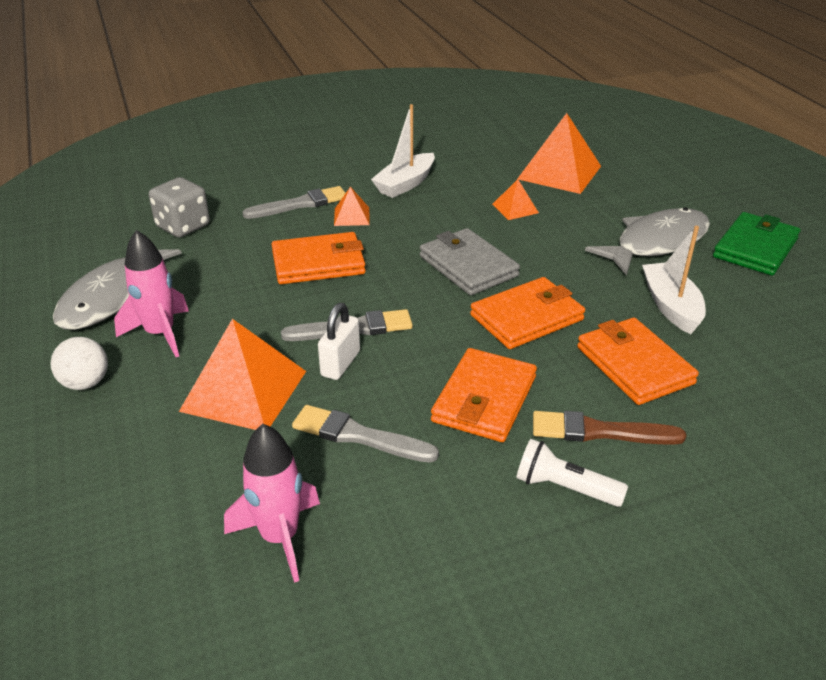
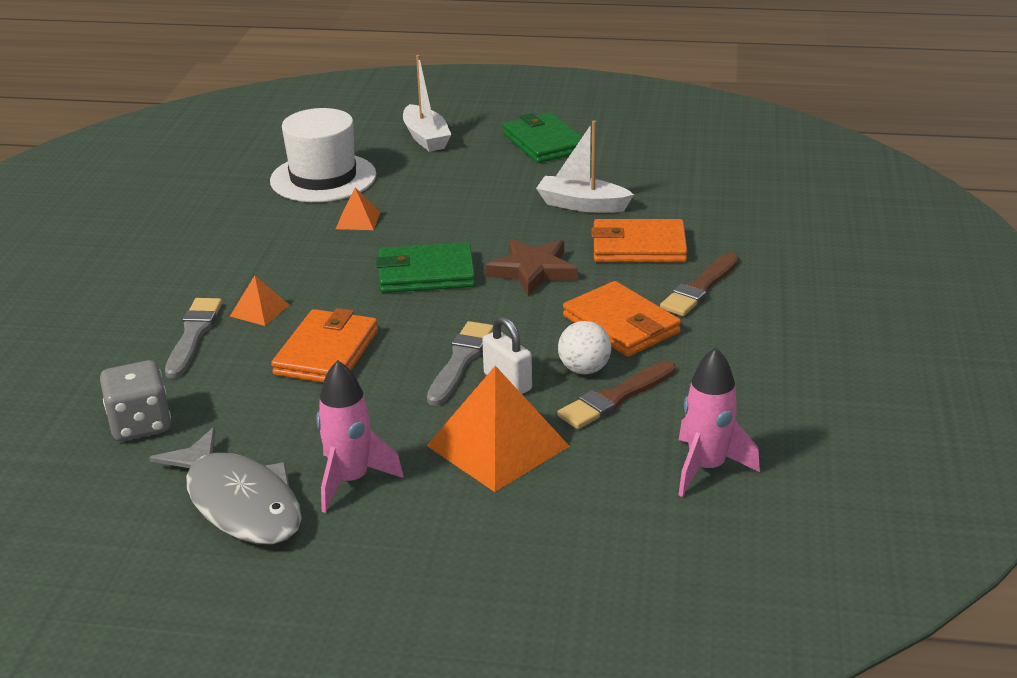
camera: 60 degrees left, 5 degrees down
(85, 383) = (391, 547): white ball -> white ball (584, 369)
(359, 436) = (615, 398): grey brush -> brown brush
(405, 184) = (235, 262): white boat -> white boat (426, 138)
(468, 266) = (426, 274): grey wallet -> green wallet
(527, 317) = (533, 271): orange wallet -> brown star
(559, 172) = (323, 178): orange pyramid -> white hat
(564, 487) = (746, 323): white flashlight -> none
(656, 243) = (491, 178): grey fish -> none

